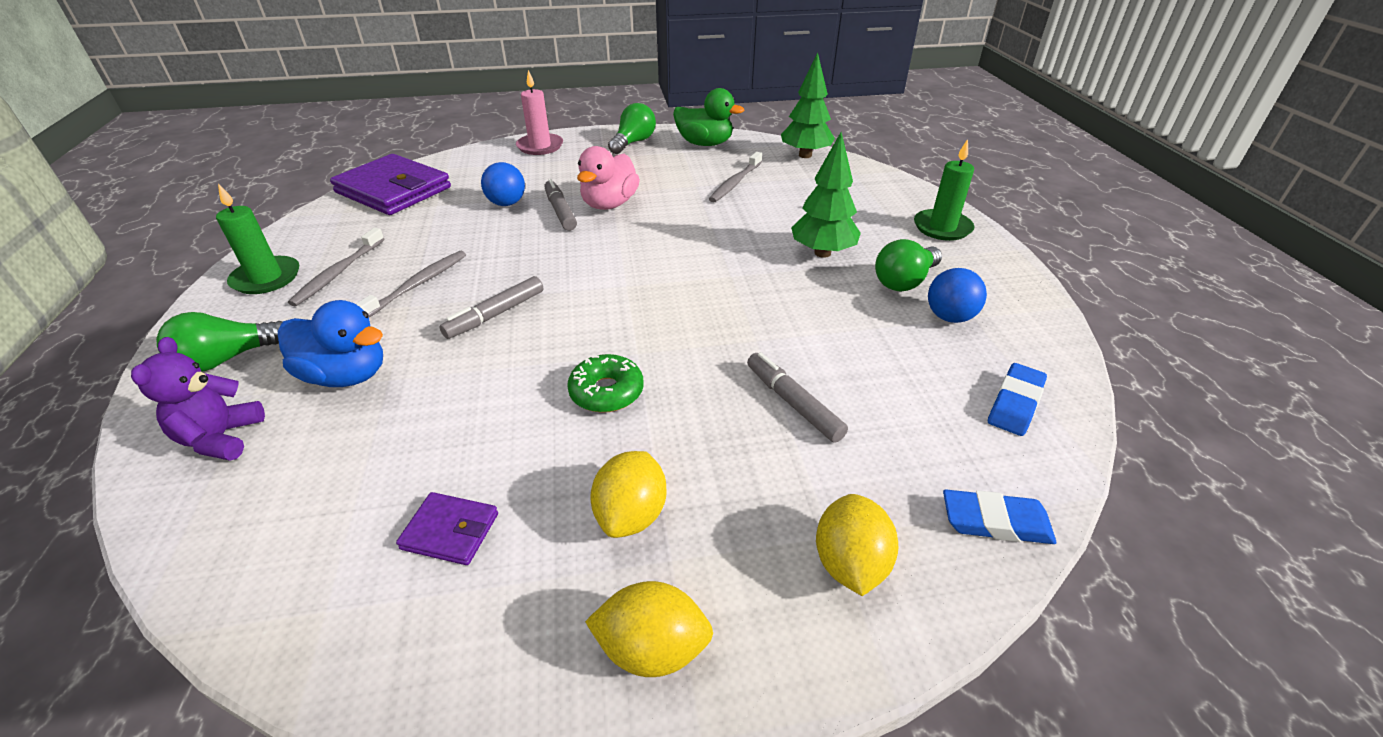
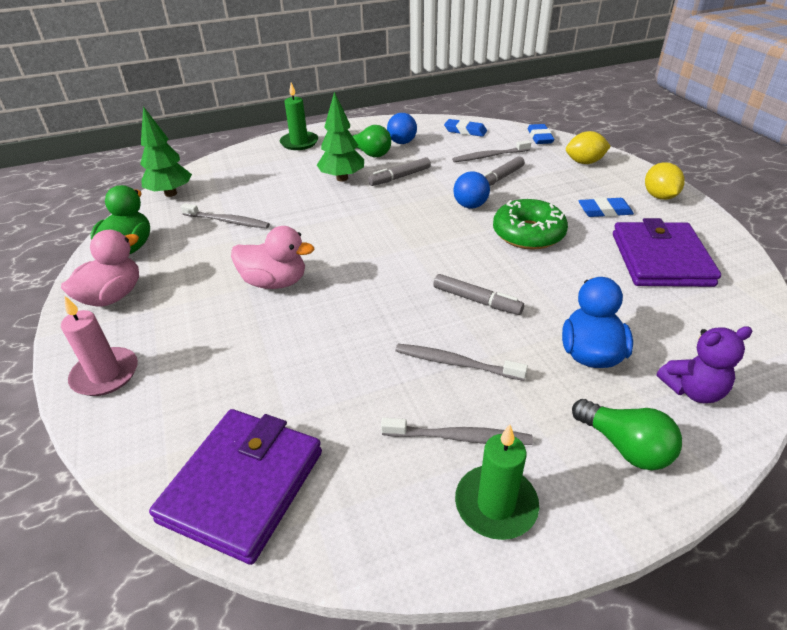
camera: 100 degrees left, 0 degrees up
(450, 531) = (660, 259): purple wallet -> purple wallet, size x2.20
(507, 203) = (278, 354): blue ball -> blue ball (470, 206)
(560, 211) = (293, 310): grey marker -> grey marker (399, 177)
(606, 392) = (528, 234): green donut -> green donut, size x1.54
(631, 514) = (604, 211): yellow lemon -> blue eraser
(633, 142) = (113, 296): green light bulb -> pink duck
(889, 411) = (489, 156): none -> grey toothbrush

